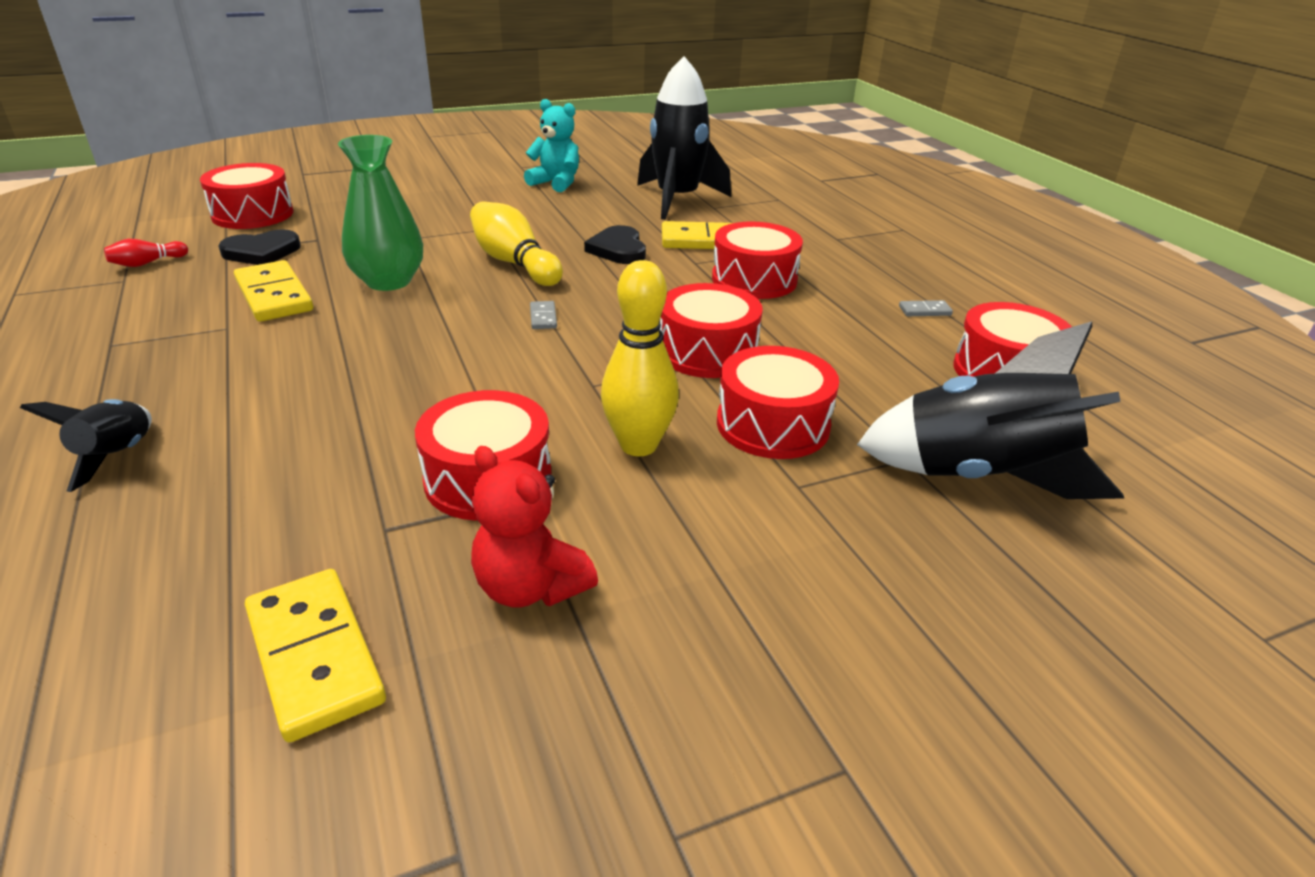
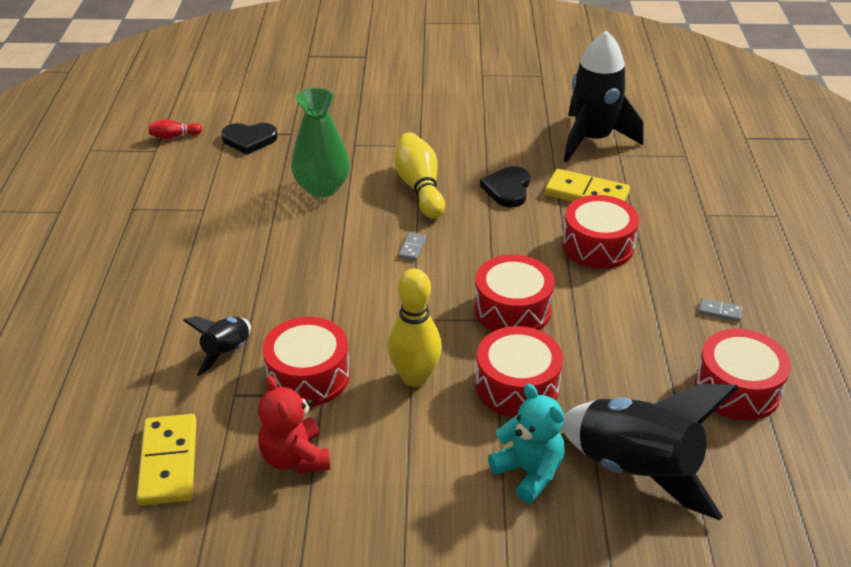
camera: 25 degrees right, 5 degrees up
(117, 456) = (113, 300): black rocket -> black rocket (227, 352)
(252, 214) = (257, 97): red drum -> none
(274, 295) = (242, 186): yellow domino -> none
(556, 183) = (500, 101): turquoise teddy bear -> turquoise teddy bear (529, 472)

